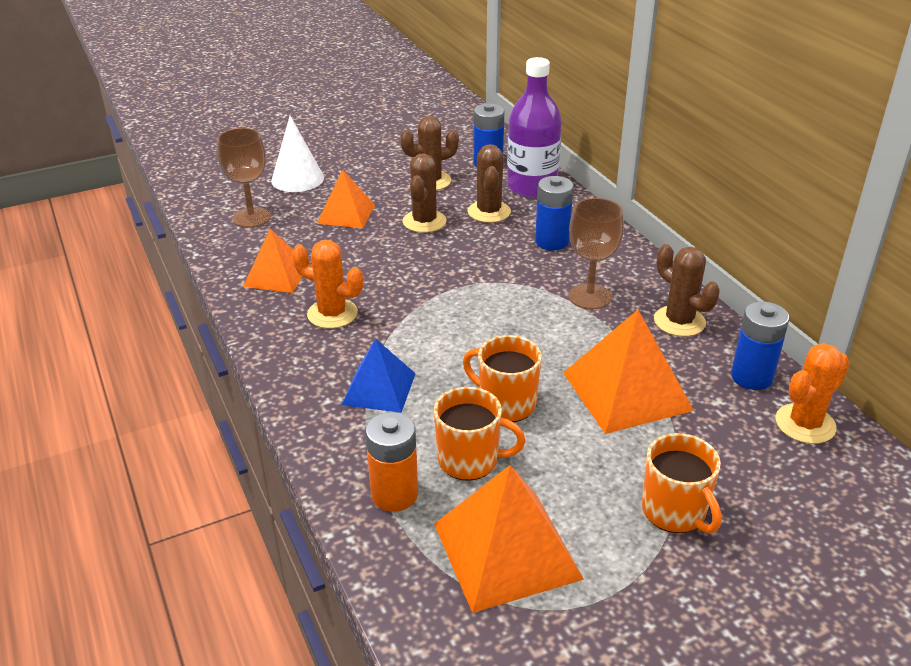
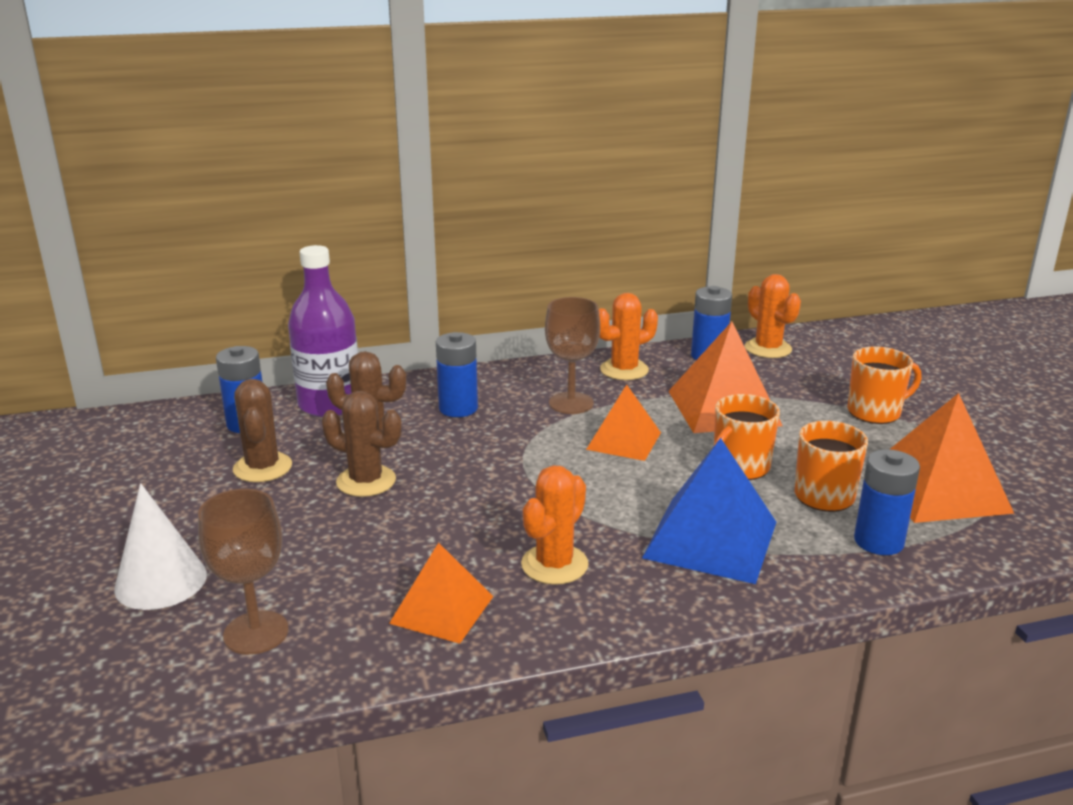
camera: 80 degrees left, 10 degrees down
(346, 214) = (305, 540): orange pyramid -> orange pyramid (624, 440)
(379, 388) = (710, 539): blue pyramid -> blue pyramid, size x1.58
(394, 494) = (878, 541): orange battery -> blue battery
(679, 321) = (624, 370): brown cactus -> orange cactus

